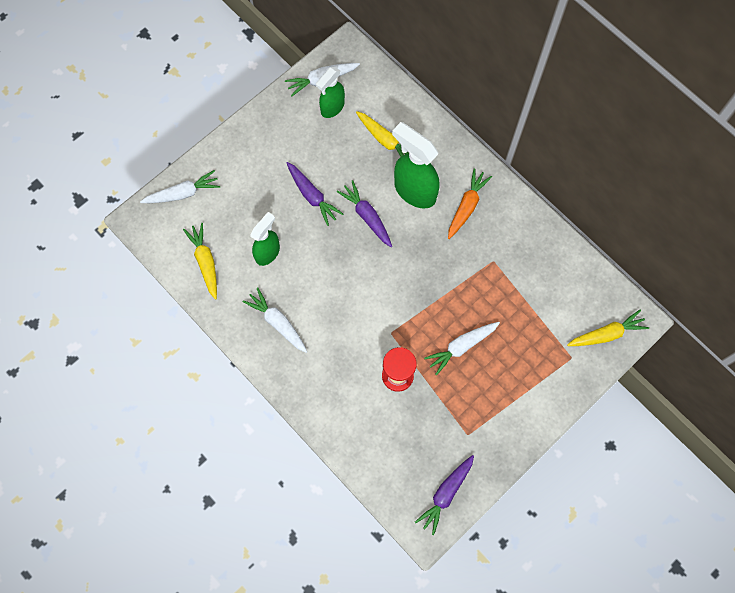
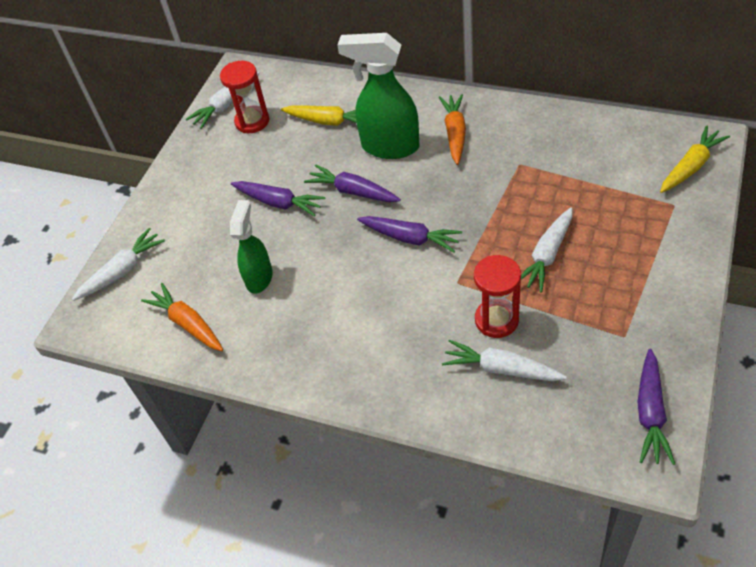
camera: 20 degrees left, 20 degrees down
(205, 262) = (187, 323): yellow carrot -> orange carrot
(277, 322) = (314, 340): white carrot -> white carrot (501, 369)
(332, 107) = (252, 121): green spray bottle -> red hourglass
(382, 279) = (410, 238): none -> purple carrot

